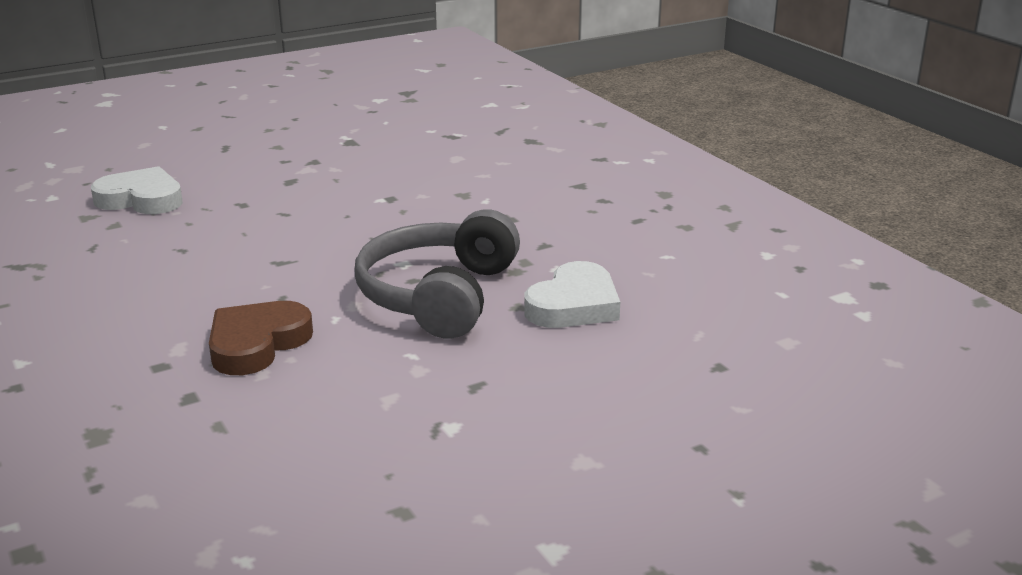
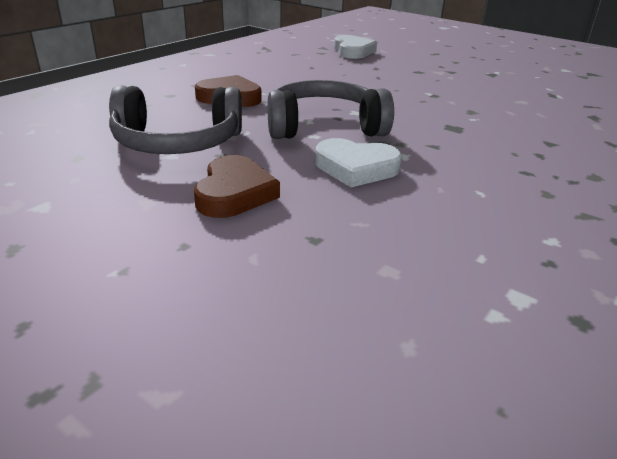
camera: 65 degrees right, 5 degrees up
(409, 415) = (177, 142): none -> grey headphones
(594, 395) = (234, 193): none -> brown heart

